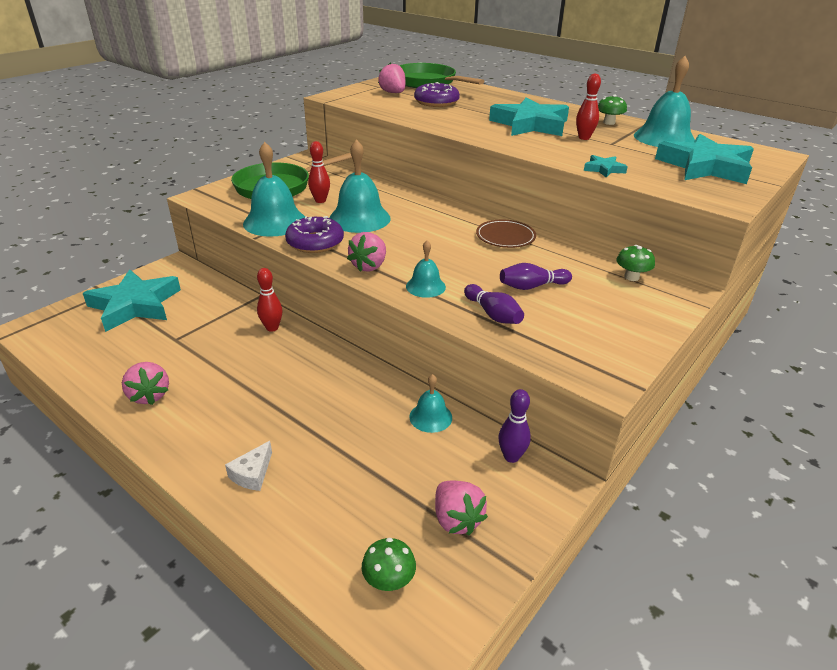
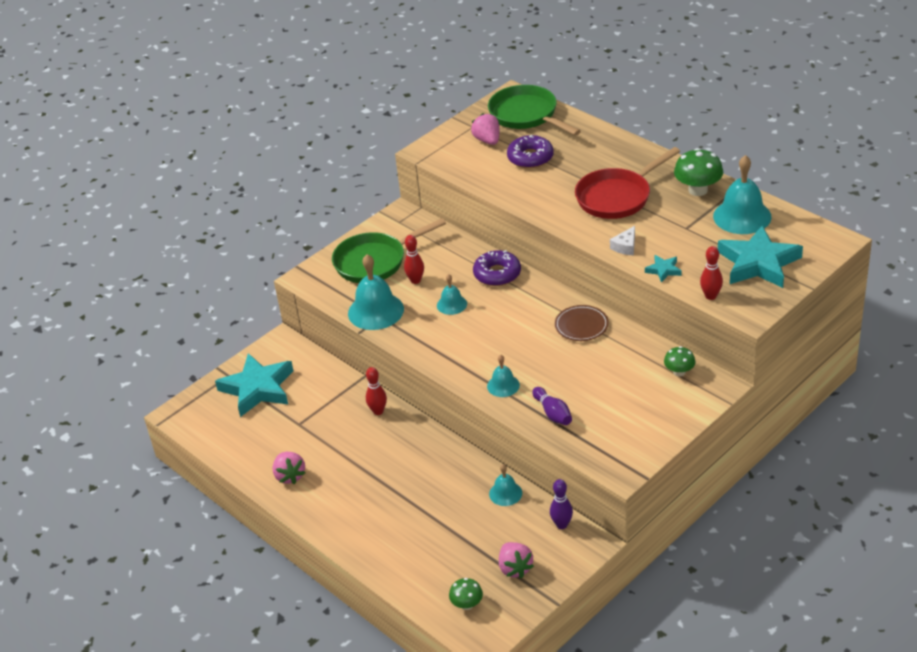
camera: 10 degrees right, 5 degrees up
(252, 474) = (374, 537): white cheese -> white cheese (625, 246)
(315, 242) = (412, 337): purple donut -> purple donut (497, 274)
(359, 218) = (452, 304): turquoise bell -> turquoise bell, size x0.54
(369, 266) = (458, 364): pink strawberry -> none
(530, 124) = (617, 197): turquoise star -> red pan
(532, 286) = (591, 384): purple bowling pin -> none
(584, 138) = (663, 219): red bowling pin -> red bowling pin (710, 296)
(609, 122) = (698, 190): green mushroom -> green mushroom, size x1.68

